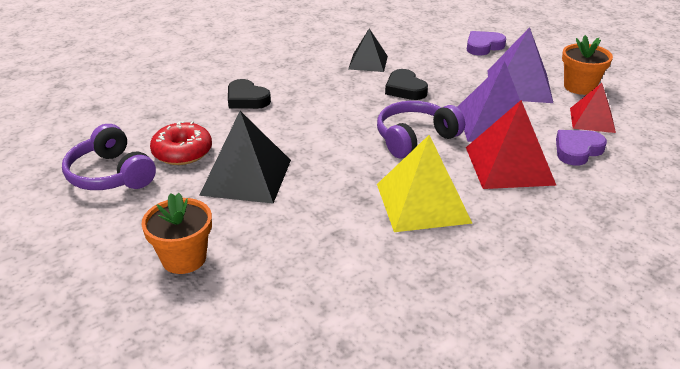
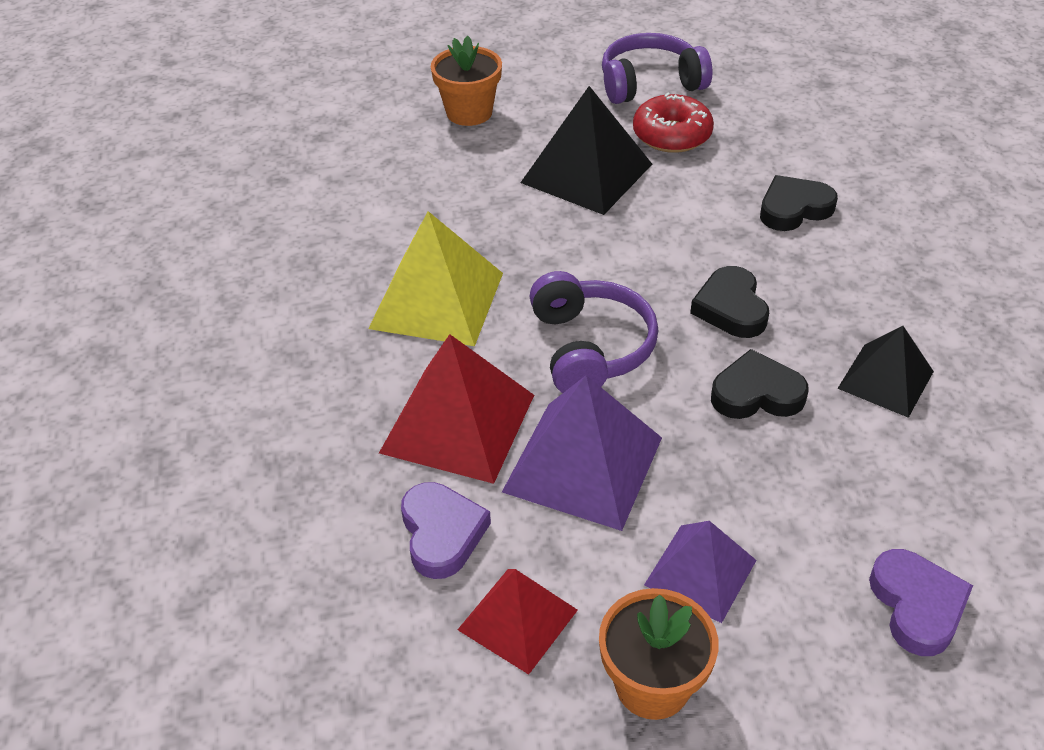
camera: 115 degrees right, 10 degrees up
(348, 104) = (731, 308): none -> black heart
(519, 86) = (700, 572): purple pyramid -> purple pyramid, size x0.62

